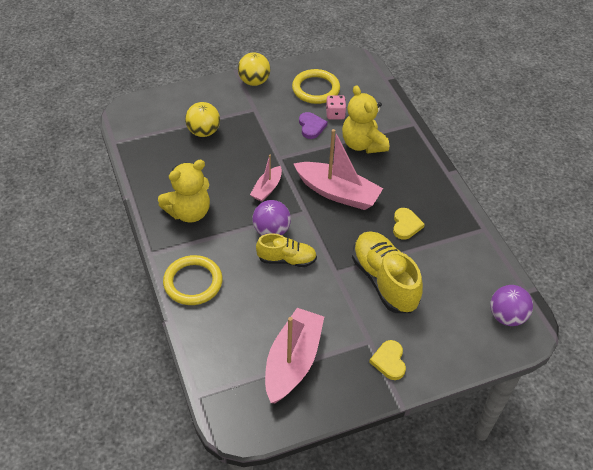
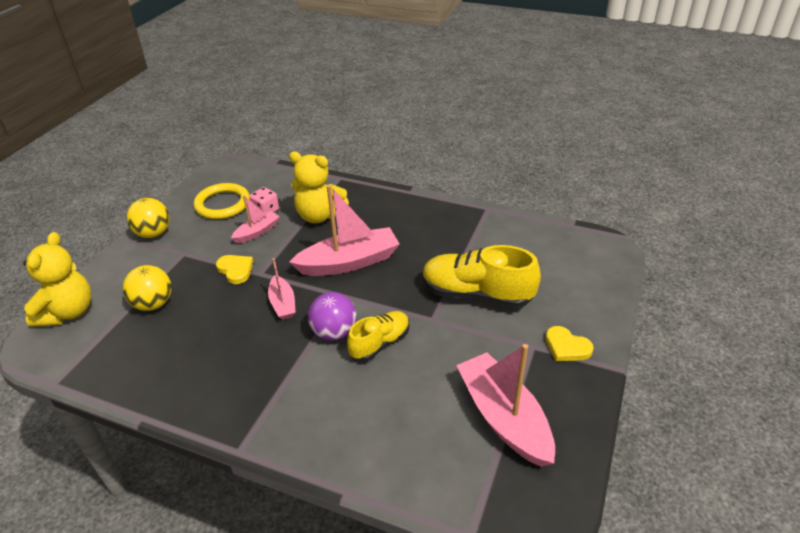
camera: 45 degrees left, 10 degrees down
(189, 212) = (231, 380): yellow teddy bear -> yellow teddy bear (68, 312)
(193, 282) = (321, 437): yellow ring -> none
(311, 126) = (257, 232): purple heart -> pink boat
(406, 225) = (433, 245): yellow heart -> yellow heart (235, 270)
(506, 316) = (585, 249): purple ball -> none

